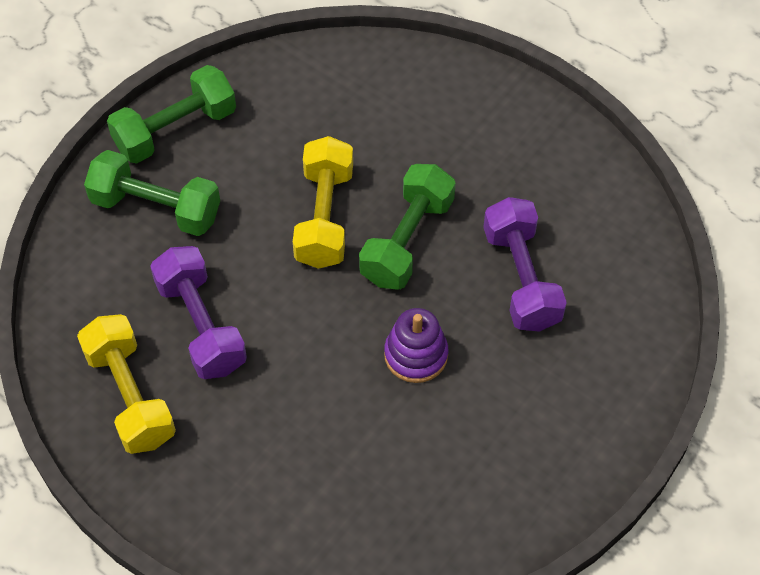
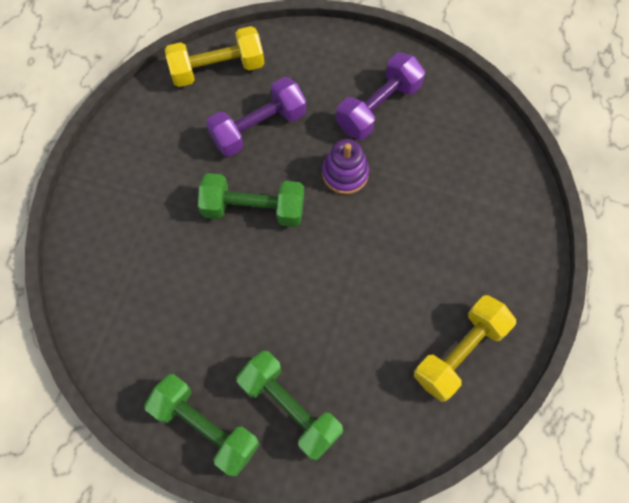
camera: 110 degrees left, 10 degrees up
(156, 208) = (290, 408): green dumbbell -> green dumbbell turned 45 degrees counterclockwise
(201, 325) = (381, 326): purple dumbbell -> purple dumbbell (378, 107)
(324, 217) = (253, 273): yellow dumbbell -> yellow dumbbell (217, 69)

